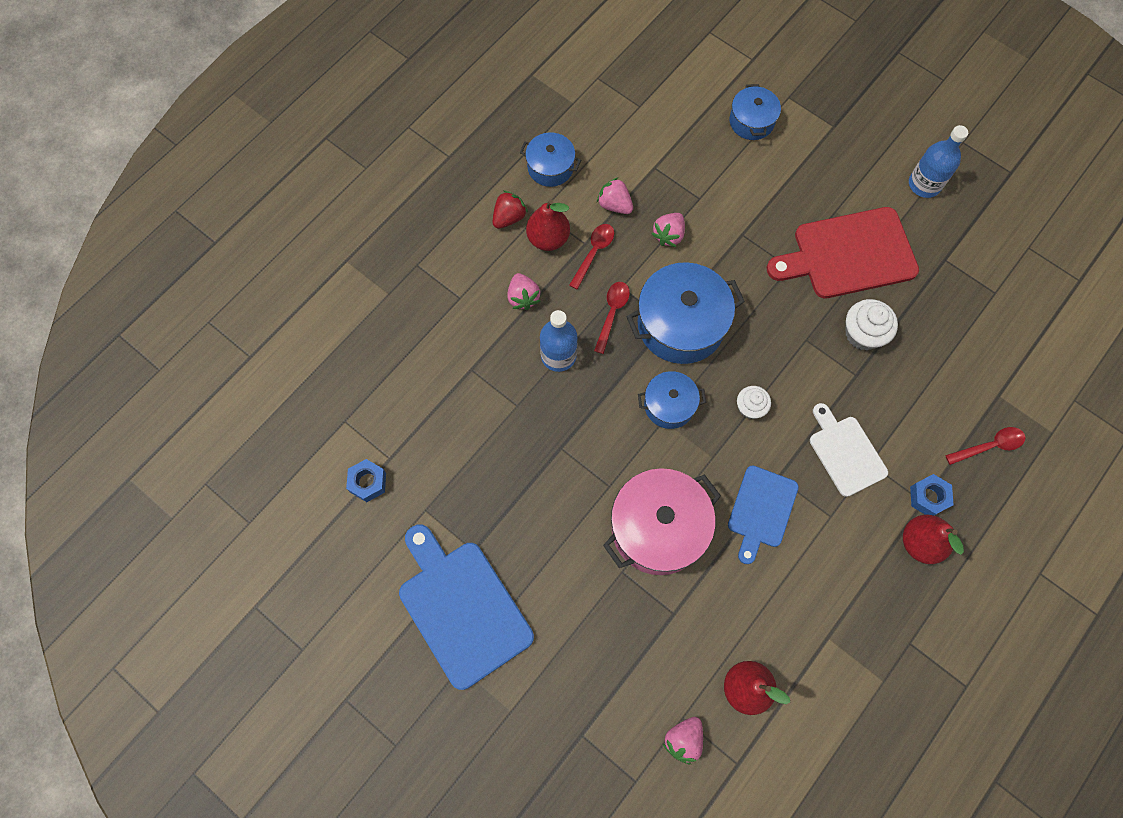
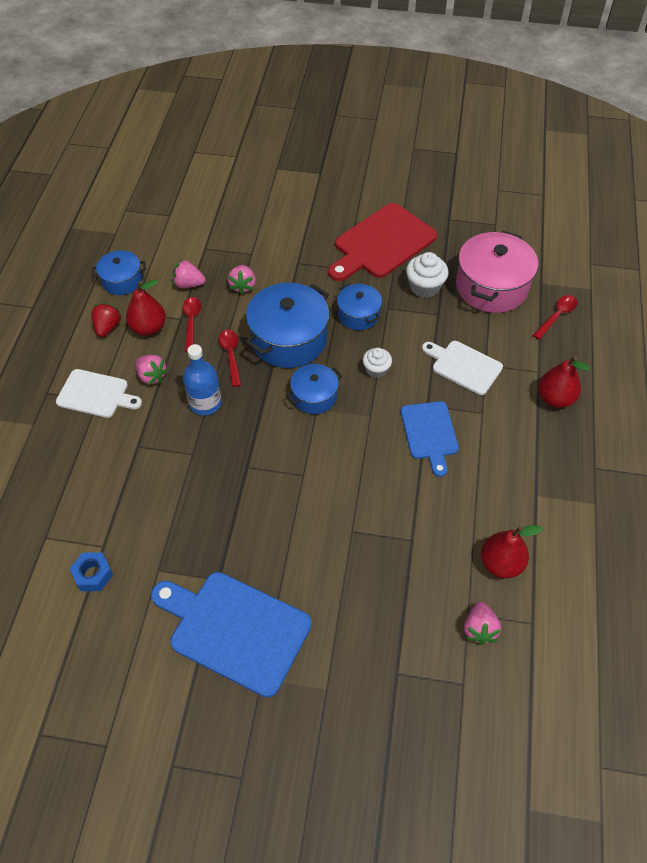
camera: 30 degrees left, 15 degrees down
(460, 290) = (96, 394): none -> white cutting board
(658, 528) = (360, 485): pink pot -> pink pot (491, 287)
(751, 121) = (259, 192): blue pot -> blue pot (358, 315)
(924, 184) = (404, 182): blue bottle -> none
(928, 497) = (540, 367): blue nut -> none

